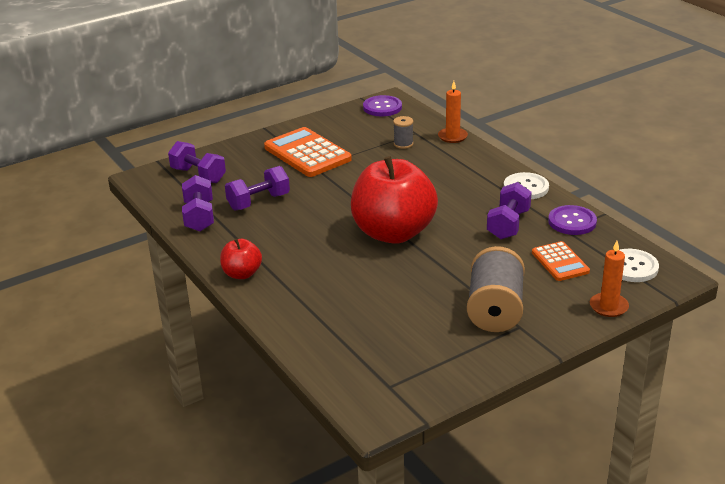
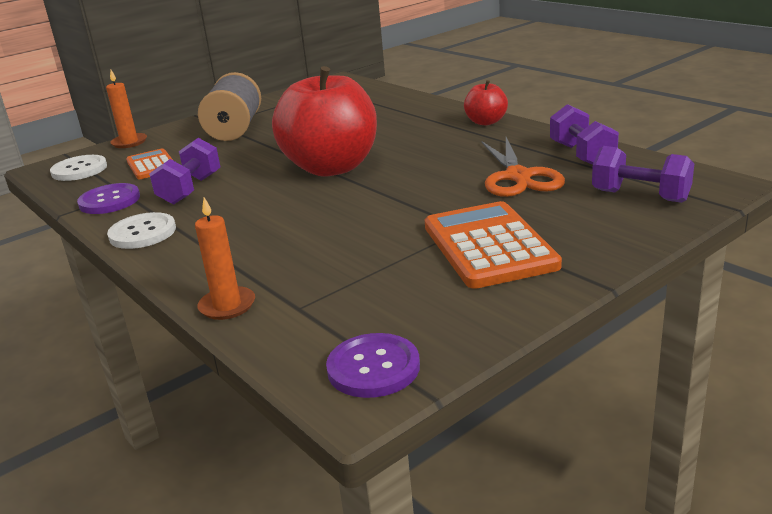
camera: 175 degrees right, 5 degrees down
(259, 202) = (518, 177): purple dumbbell -> orange scissors
(307, 153) = (489, 246): orange calculator -> orange calculator turned 150 degrees counterclockwise
(403, 144) = (322, 281): grey spool -> none

